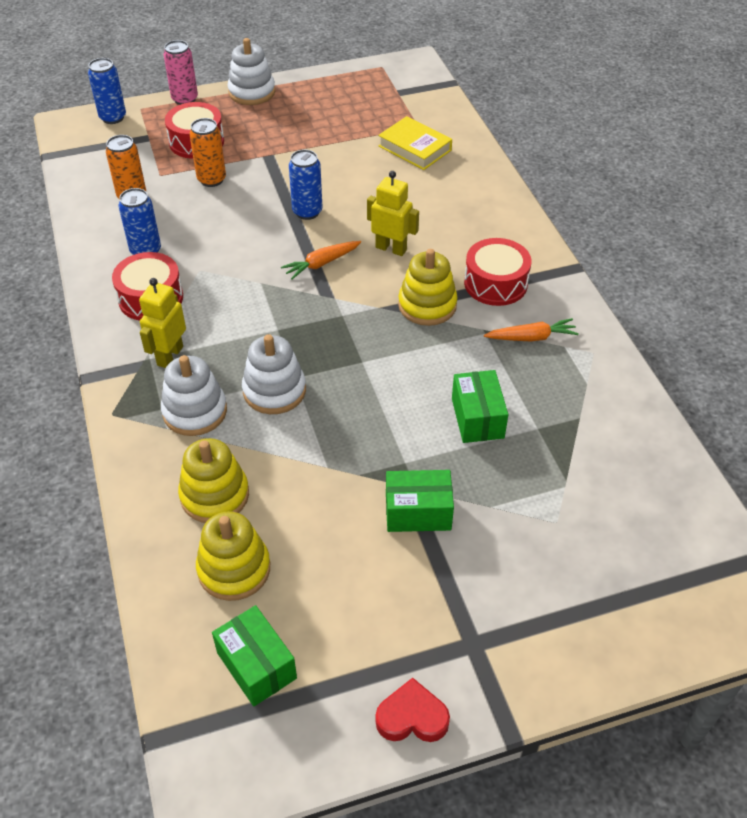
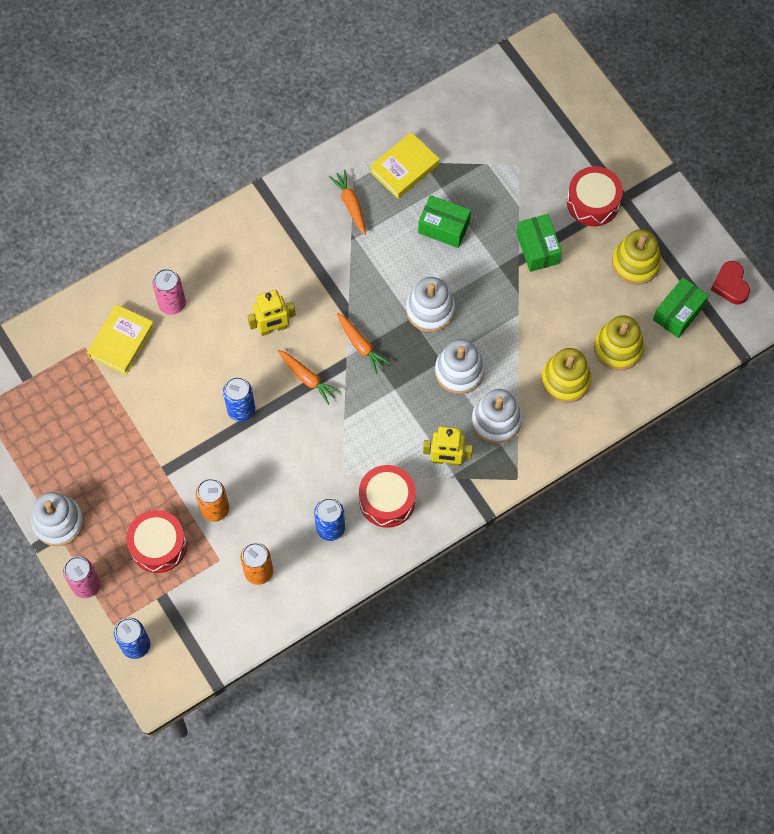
camera: 105 degrees left, 20 degrees up
(343, 312) = (361, 345): none -> orange carrot
(366, 381) = (430, 310): none -> white stacking toy
(391, 248) = (273, 328): yellow robot -> yellow robot turned 120 degrees counterclockwise
(412, 717) = (680, 221): red heart -> red heart (730, 285)
(427, 305) = (335, 285): yellow stacking toy -> yellow stacking toy (635, 263)
(445, 184) = (172, 304): none -> pink can
(477, 418) = (444, 227): green box -> green box turned 45 degrees clockwise
(495, 283) = (295, 240): red drum -> red drum (593, 202)
(574, 397) = (404, 168): none -> yellow book

